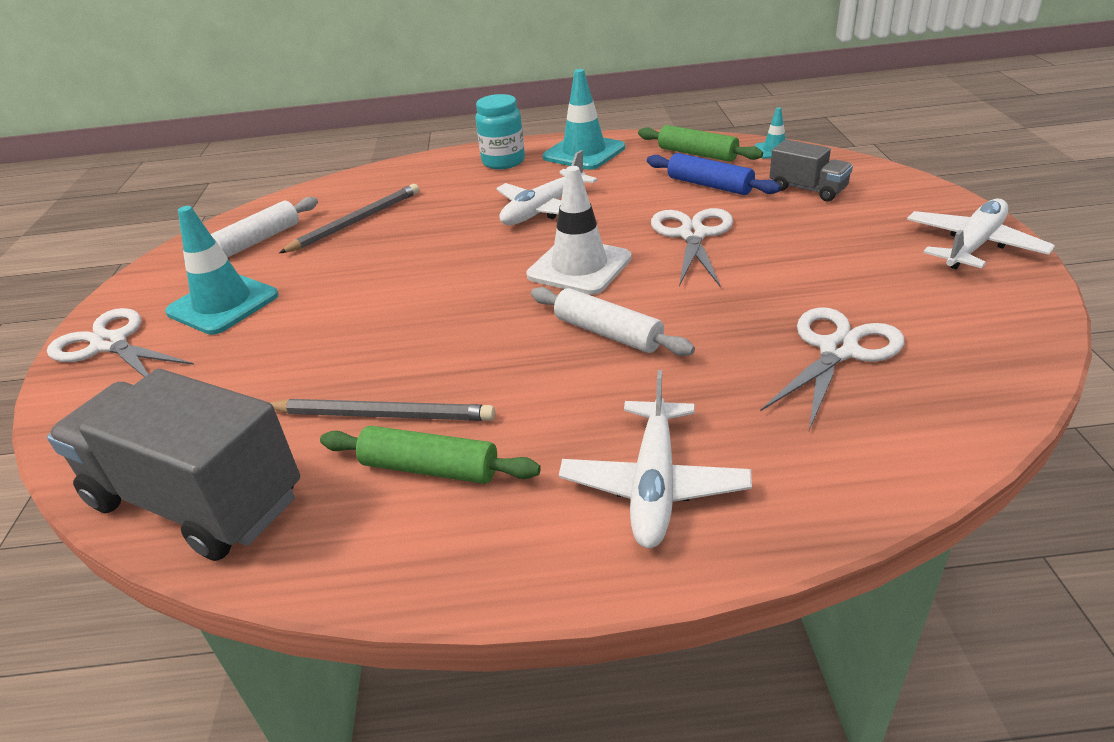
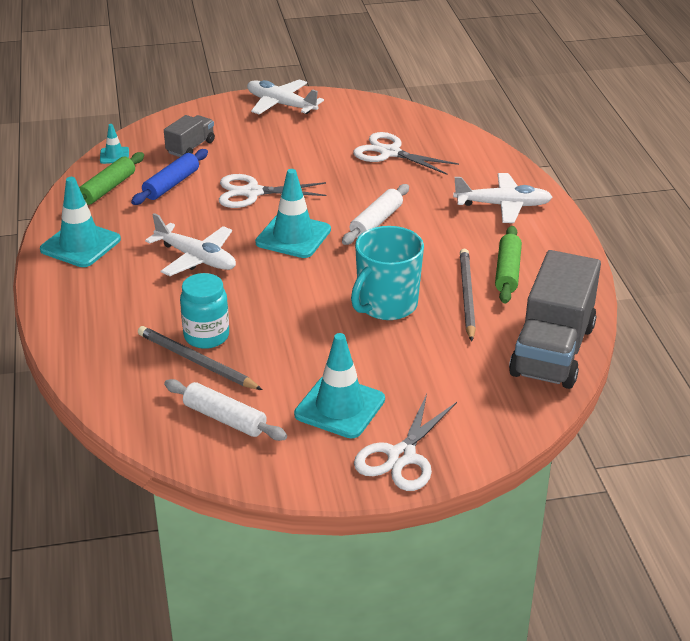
camera: 100 degrees left, 0 degrees up
(395, 339) = (386, 305): none -> turquoise mug
(503, 162) = (84, 289): turquoise jar -> turquoise jar (206, 336)
(579, 267) = (293, 236): white traffic cone -> turquoise traffic cone

